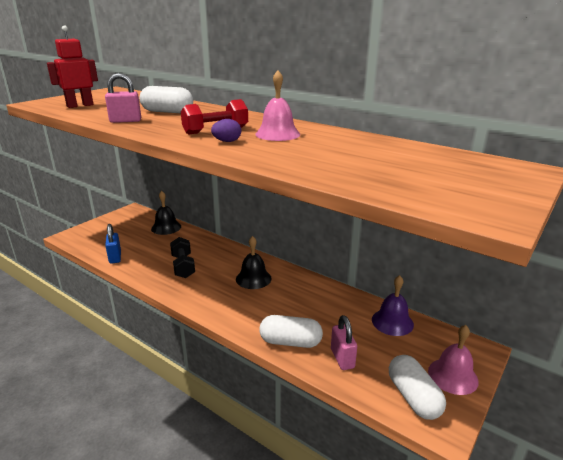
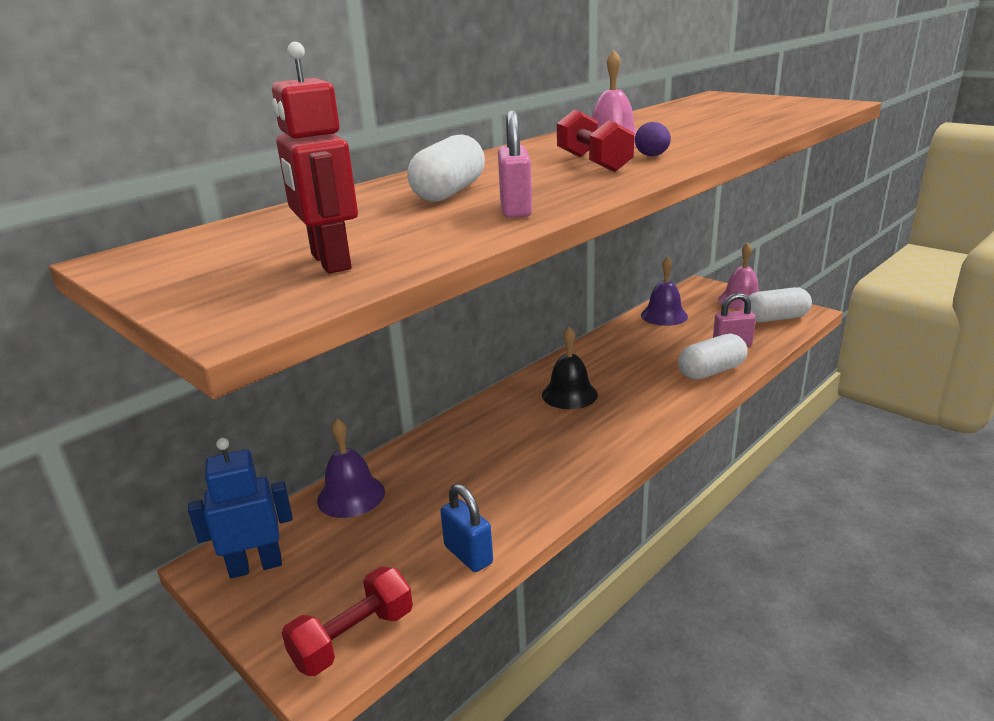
camera: 80 degrees left, 0 degrees up
(80, 239) = (353, 638): none -> red dumbbell
(115, 257) = (468, 555): blue padlock -> blue padlock turned 60 degrees clockwise
(128, 217) = (256, 566): none -> blue robot
(166, 227) = (351, 495): black bell -> purple bell
(183, 266) = (522, 461): black dumbbell -> none
(290, 342) = (711, 371): white capsule -> white capsule turned 45 degrees clockwise

